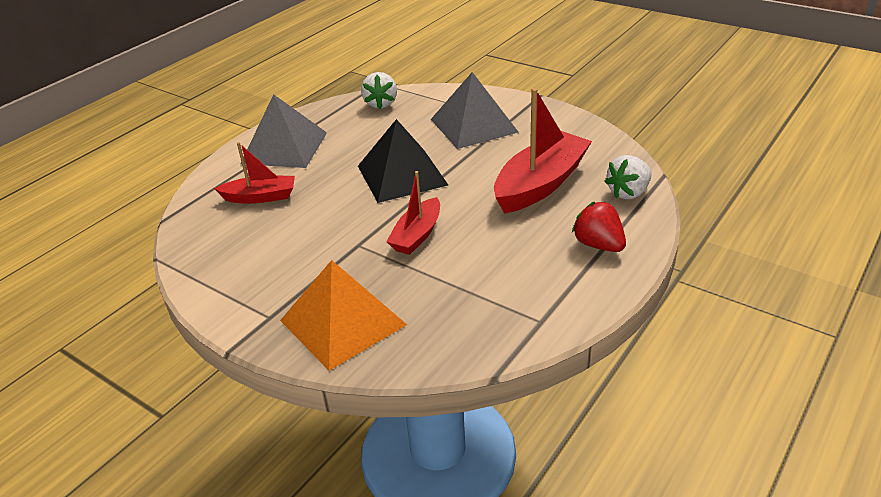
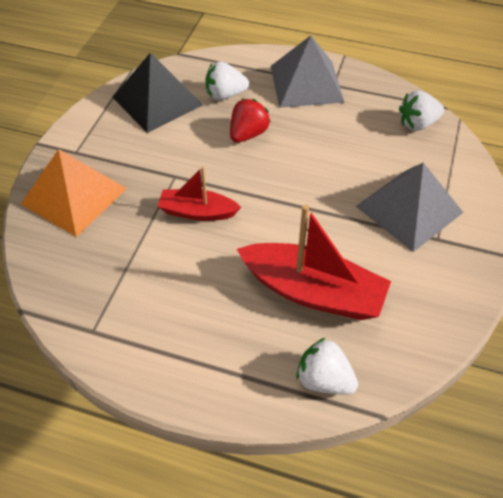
camera: 70 degrees right, 15 degrees up
(260, 197) = (225, 95): red boat -> white strawberry
(401, 175) = (290, 176): black pyramid -> black pyramid (157, 101)
(598, 245) = (217, 362): red strawberry -> red strawberry (248, 134)

